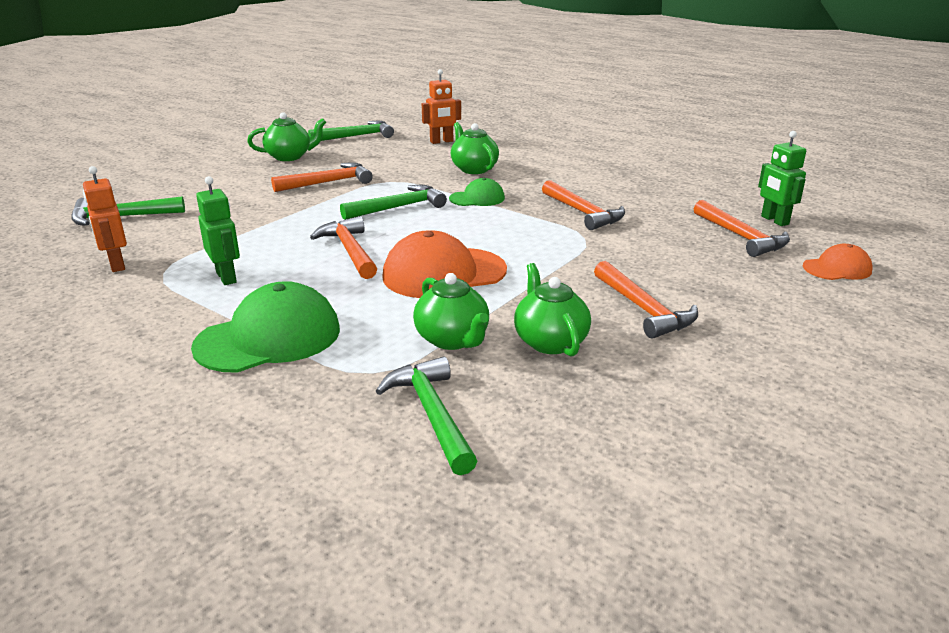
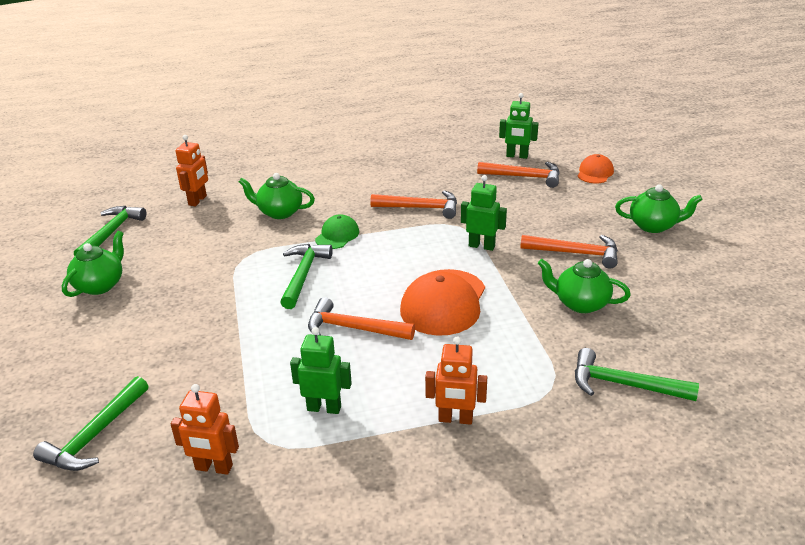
camera: 50 degrees left, 5 degrees up
(269, 338) = (455, 419): green cap -> orange robot
(328, 182) = (199, 287): orange hammer -> none
(453, 339) = (541, 338): green teapot -> green teapot (653, 226)
(569, 259) = (481, 246): none -> green robot

